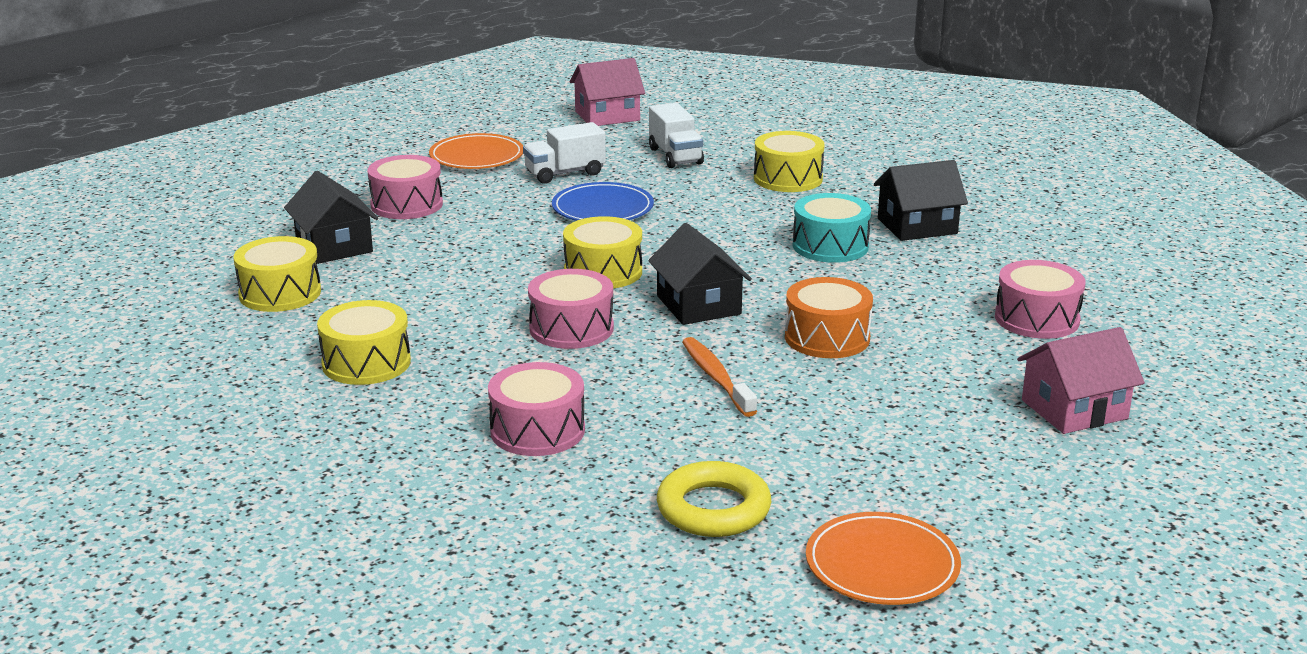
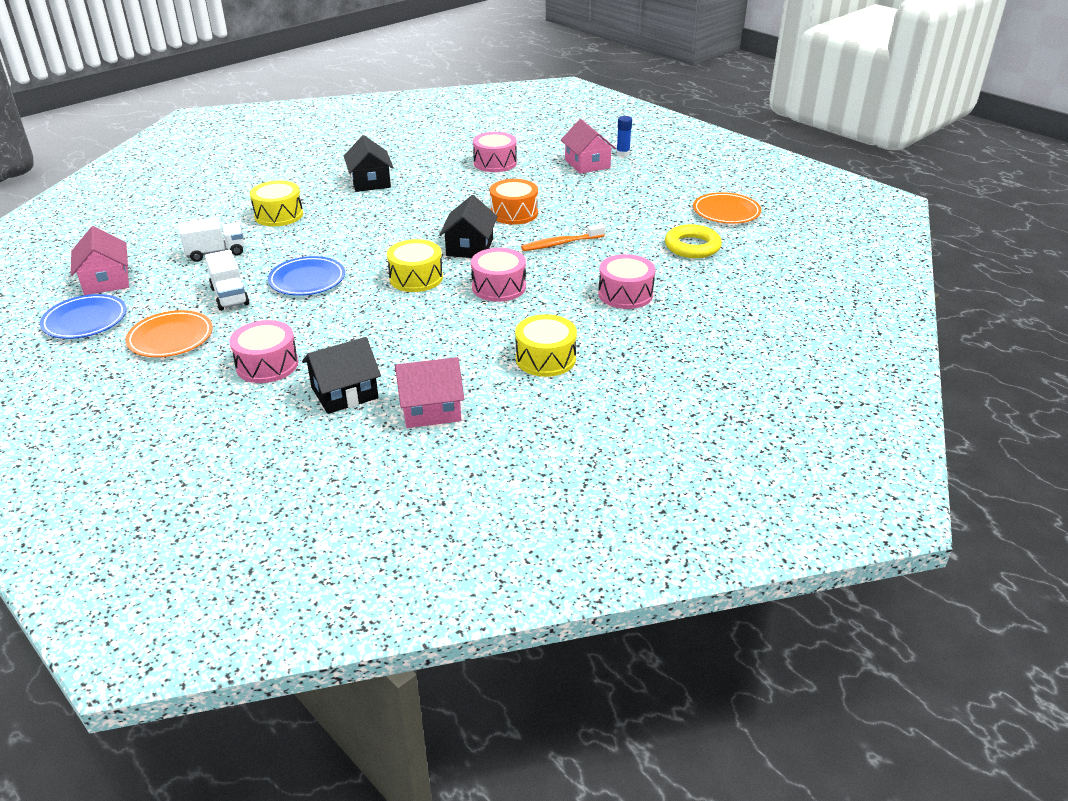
camera: 90 degrees left, 10 degrees up
(280, 293) = (430, 409): yellow drum -> pink house
(521, 118) = (85, 320): none -> blue plate
(698, 305) = (469, 247): black house -> black house turned 60 degrees counterclockwise
(830, 246) = (393, 207): turquoise drum -> none
(1150, 452) = (623, 154): none -> blue glue stick

